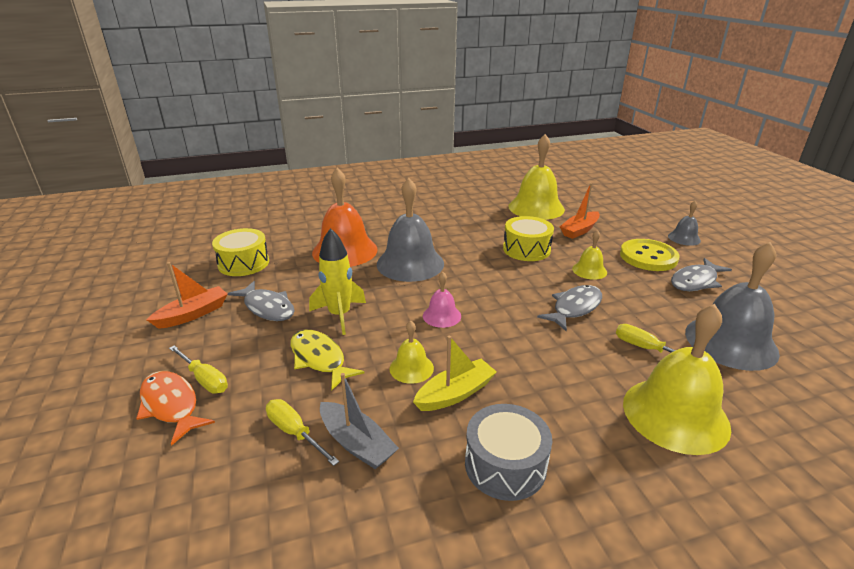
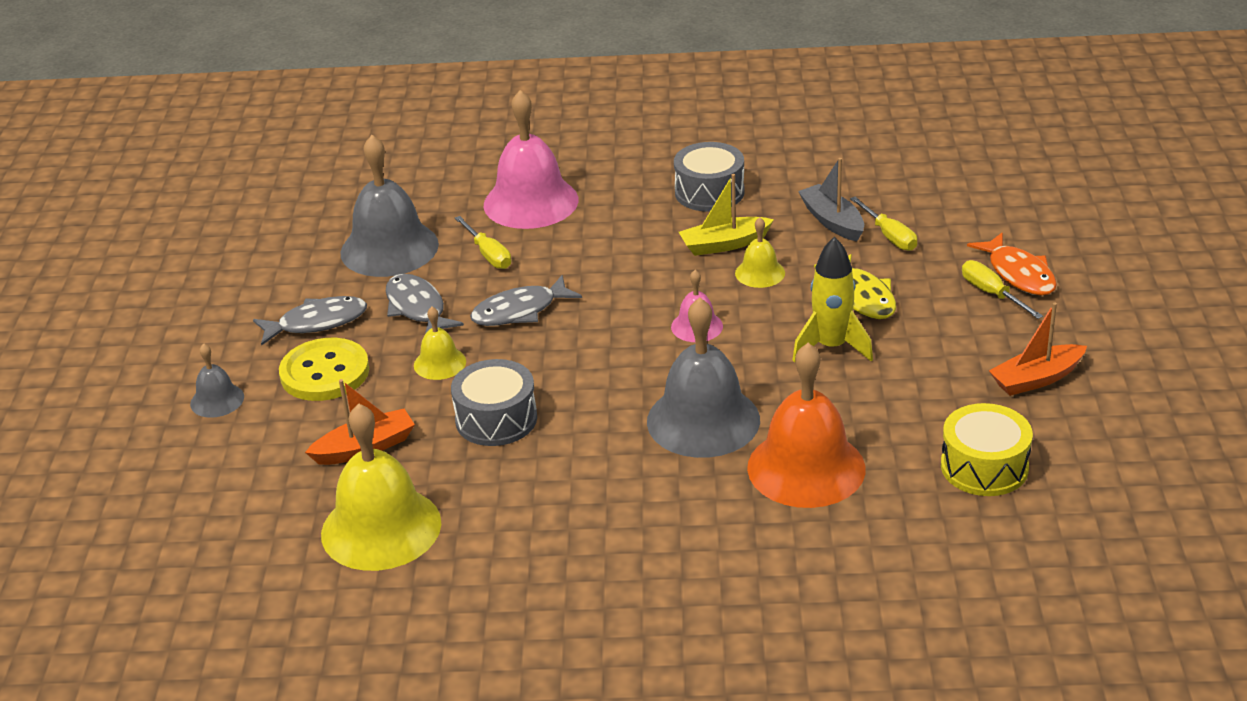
camera: 160 degrees left, 5 degrees up
(267, 308) = (932, 373): grey fish -> grey fish (417, 308)
(526, 249) = (496, 419): yellow drum -> grey drum
(675, 414) = (531, 202): yellow bell -> pink bell

